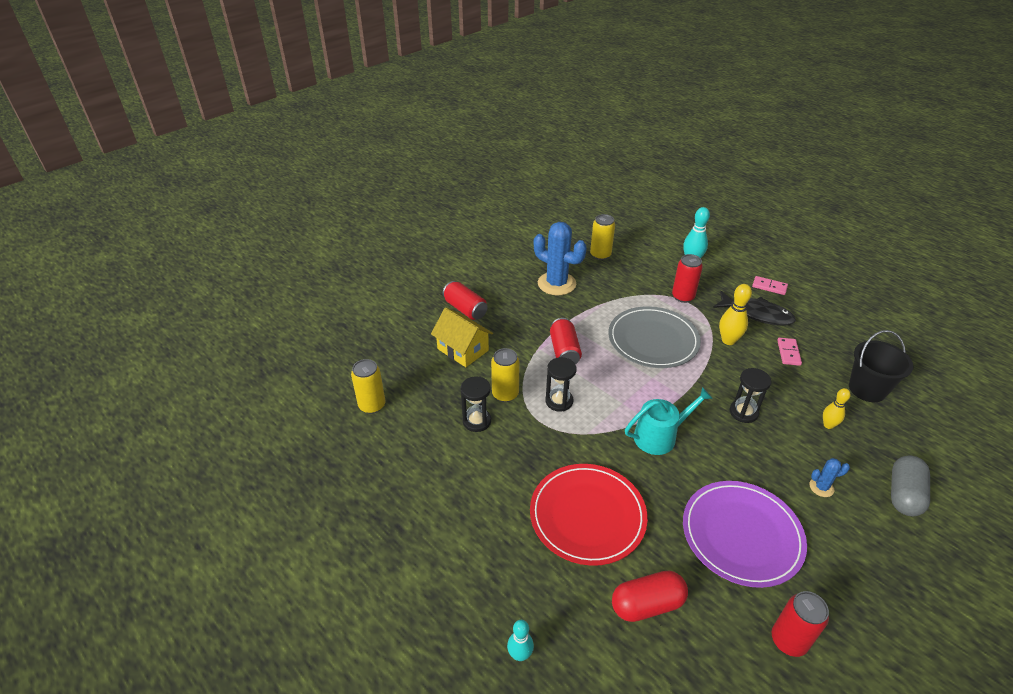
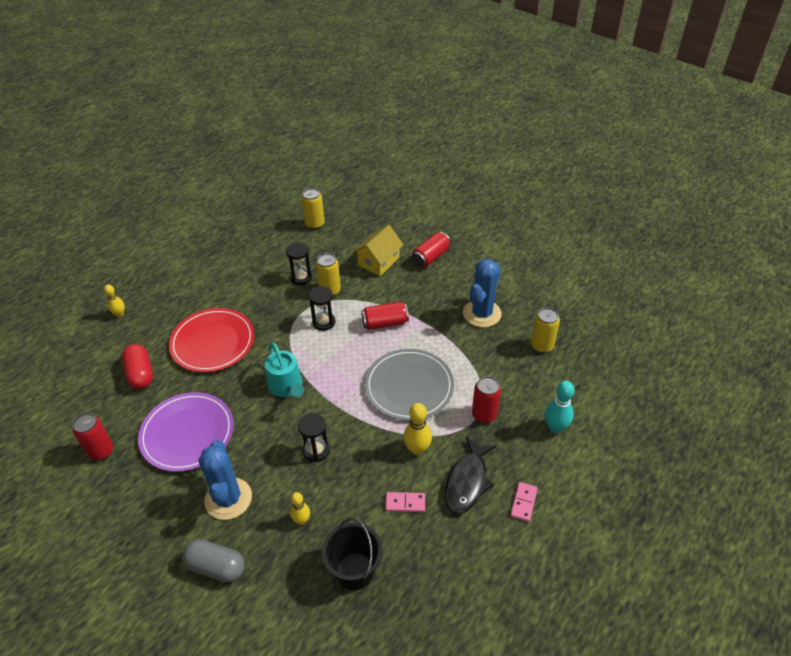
camera: 85 degrees right, 5 degrees up
(520, 654) = (119, 314): turquoise bowling pin -> yellow bowling pin
(821, 487) = (228, 499): blue cactus -> blue cactus, size x2.23

